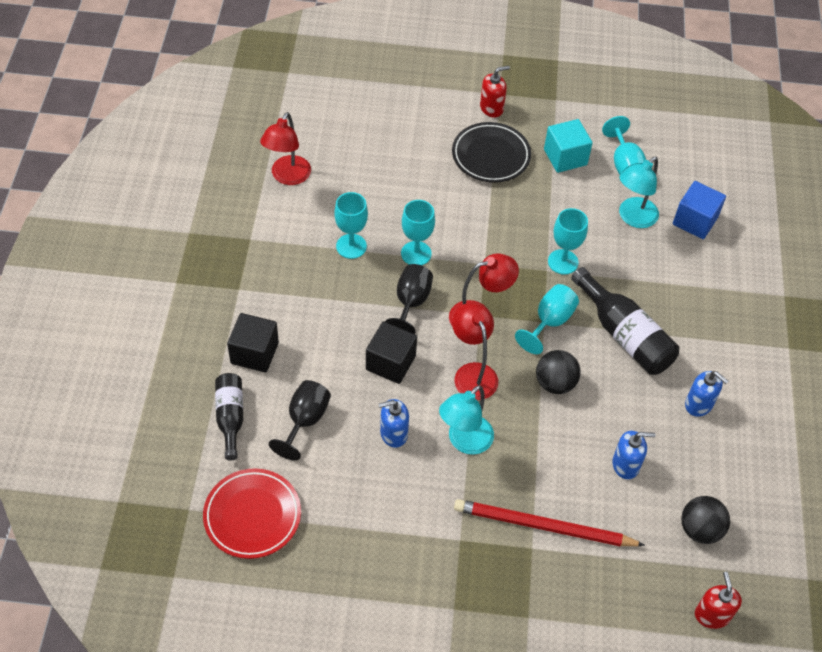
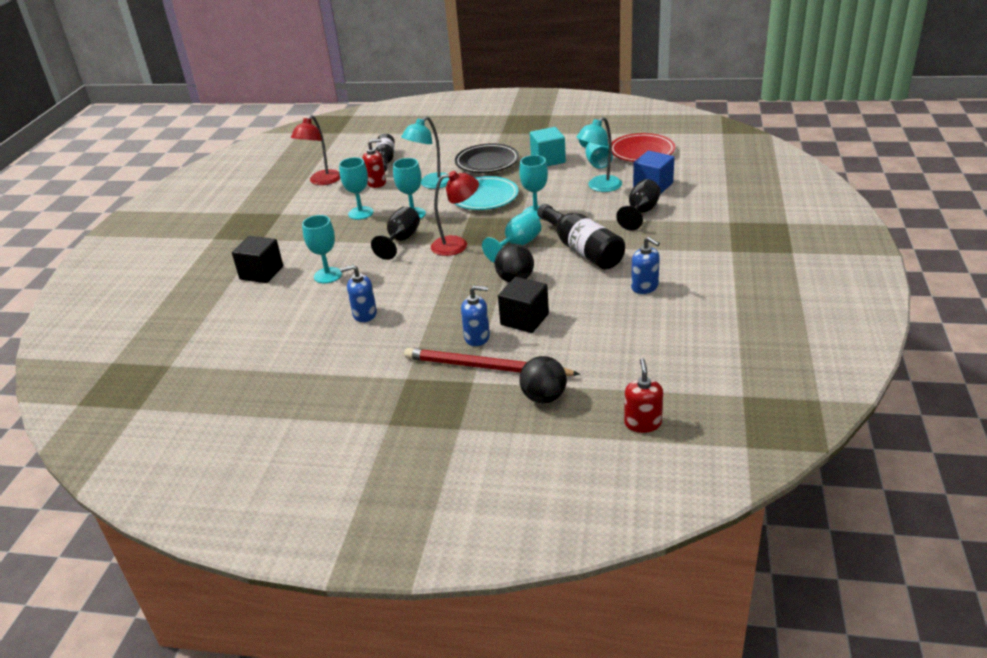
camera: 10 degrees right, 20 degrees down
(230, 417) = (227, 310): black bottle -> black bottle (385, 160)
(252, 516) = (223, 368): red plate -> red plate (642, 152)
(305, 421) = (290, 309): black goblet -> black goblet (641, 213)
(336, 362) = (328, 275): none -> turquoise goblet
(390, 363) = (374, 274): black cube -> black cube (524, 319)
(464, 441) = (426, 317): turquoise lamp -> turquoise lamp (431, 184)
(472, 373) = (443, 277): red lamp -> none
(491, 108) = (493, 140): red soap dispenser -> red soap dispenser (376, 183)
(497, 227) = (484, 197): none -> turquoise plate
(626, 465) = (571, 326): blue soap dispenser -> blue soap dispenser (477, 337)
(700, 529) = (637, 365): black ball -> black ball (543, 397)

